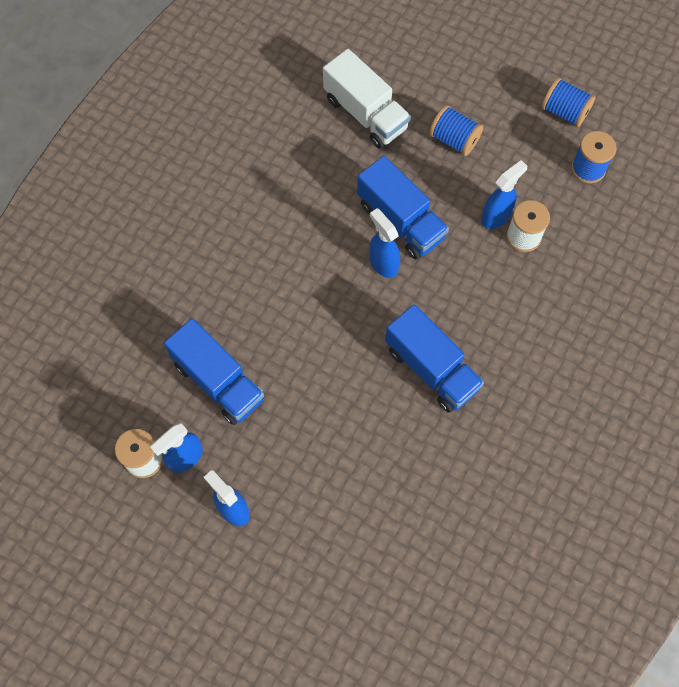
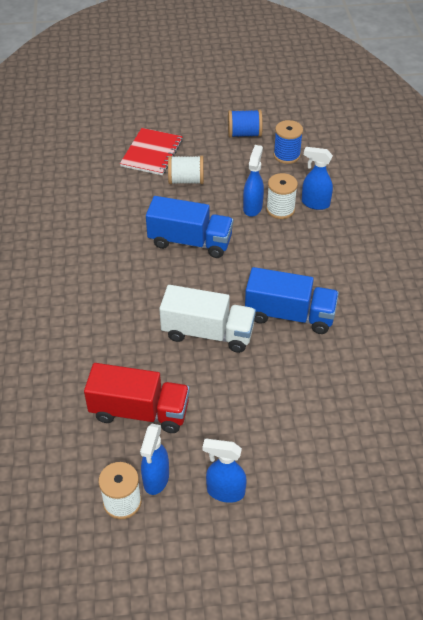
camera: 35 degrees left, 20 degrees down
(218, 381) = (139, 411): blue truck -> red truck
(365, 113) = (111, 194): white truck -> white truck (208, 333)
(383, 263) = (200, 272): blue spray bottle -> blue spray bottle (315, 203)
(445, 81) = (152, 153): none -> red notebook
(454, 139) = (186, 180): blue spool -> white spool

